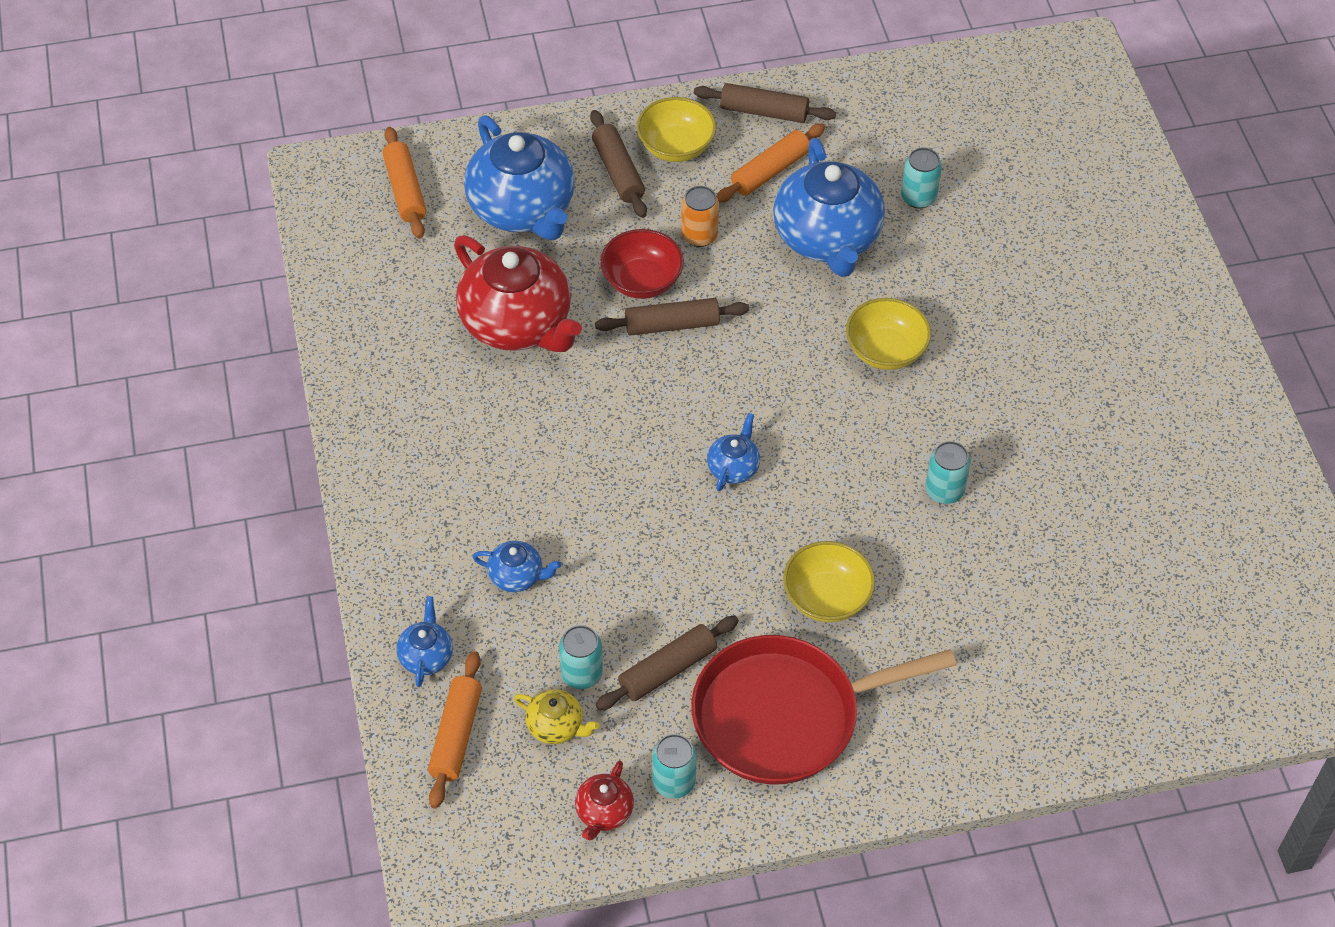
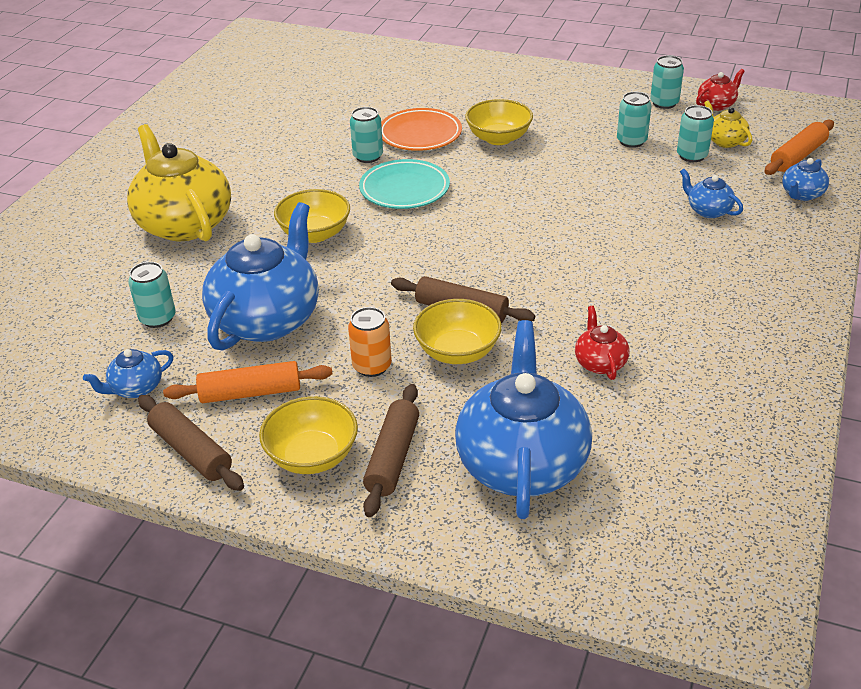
camera: 145 degrees left, 15 degrees down
(405, 190) = (643, 543): orange rolling pin -> none
(517, 324) = (600, 363): red teapot -> red teapot, size x0.45
(642, 281) = (457, 351): red bowl -> yellow bowl
(667, 670) = (631, 141): brown rolling pin -> turquoise can
(733, 467) = (497, 212): blue teapot -> blue teapot (136, 388)
(784, 716) = (574, 106): red pan -> none
(857, 456) = (404, 189): none -> turquoise plate
(923, 560) = (420, 134): none -> orange plate
(1022, 304) = (184, 224): none -> yellow teapot

